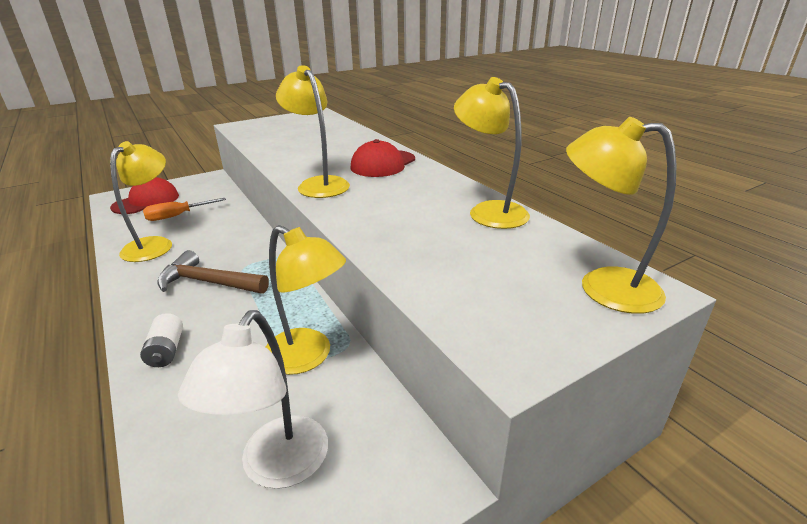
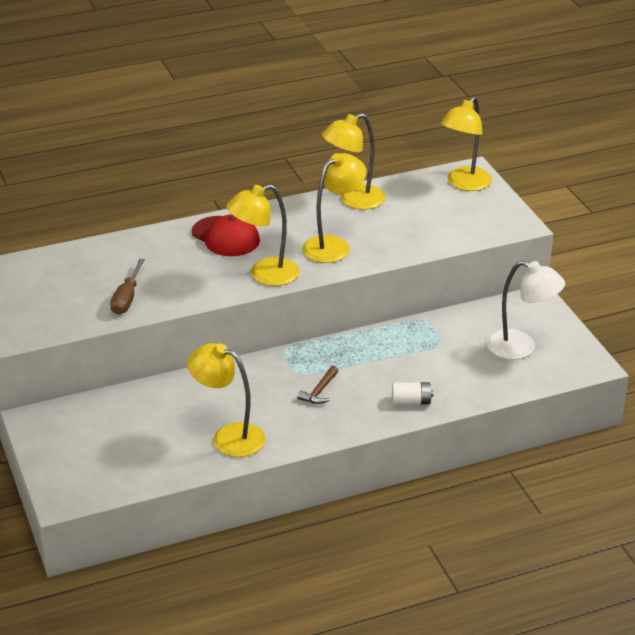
camera: 80 degrees left, 5 degrees up
(146, 201) = (97, 464): red cap -> none
(177, 216) = (158, 431): orange screwdriver -> none
(209, 282) = (319, 391): brown hammer -> brown hammer, size x0.55
(281, 145) = (127, 298): none -> brown screwdriver
(308, 357) = (433, 337): yellow lamp -> yellow lamp (333, 245)

